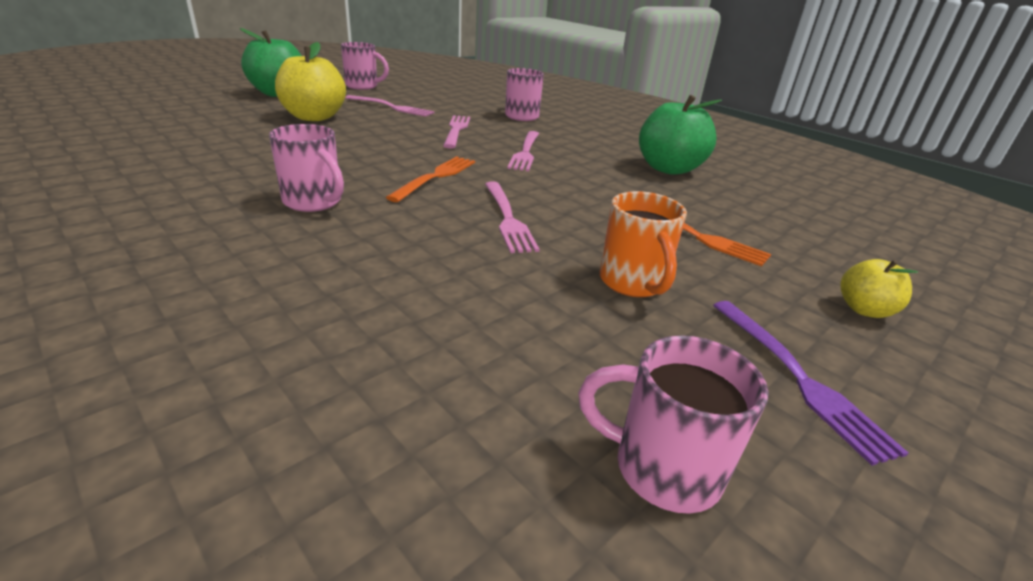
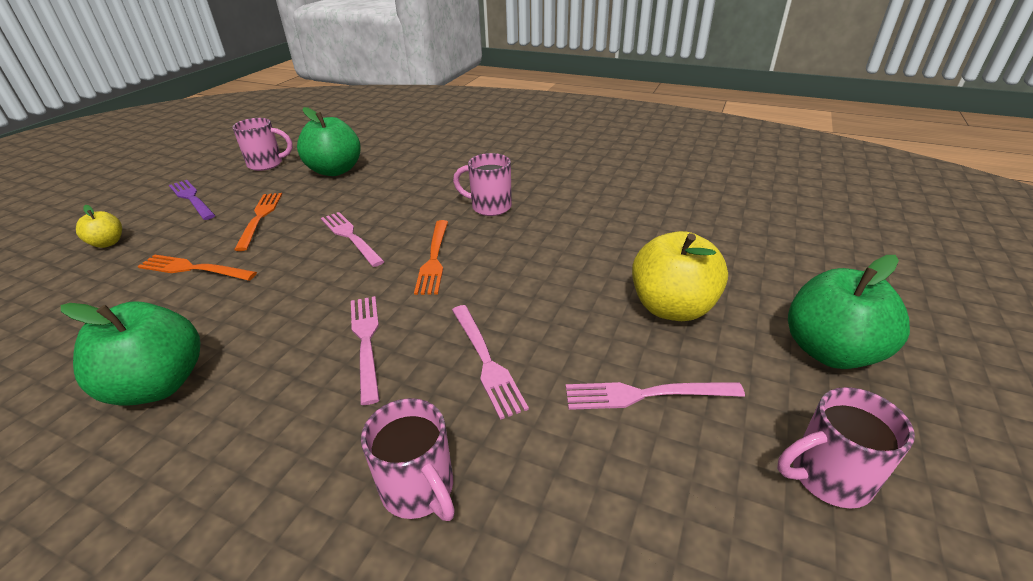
camera: 160 degrees right, 5 degrees up
(482, 360) = (335, 170): none -> green apple
(633, 283) = (260, 217): orange mug -> orange fork

